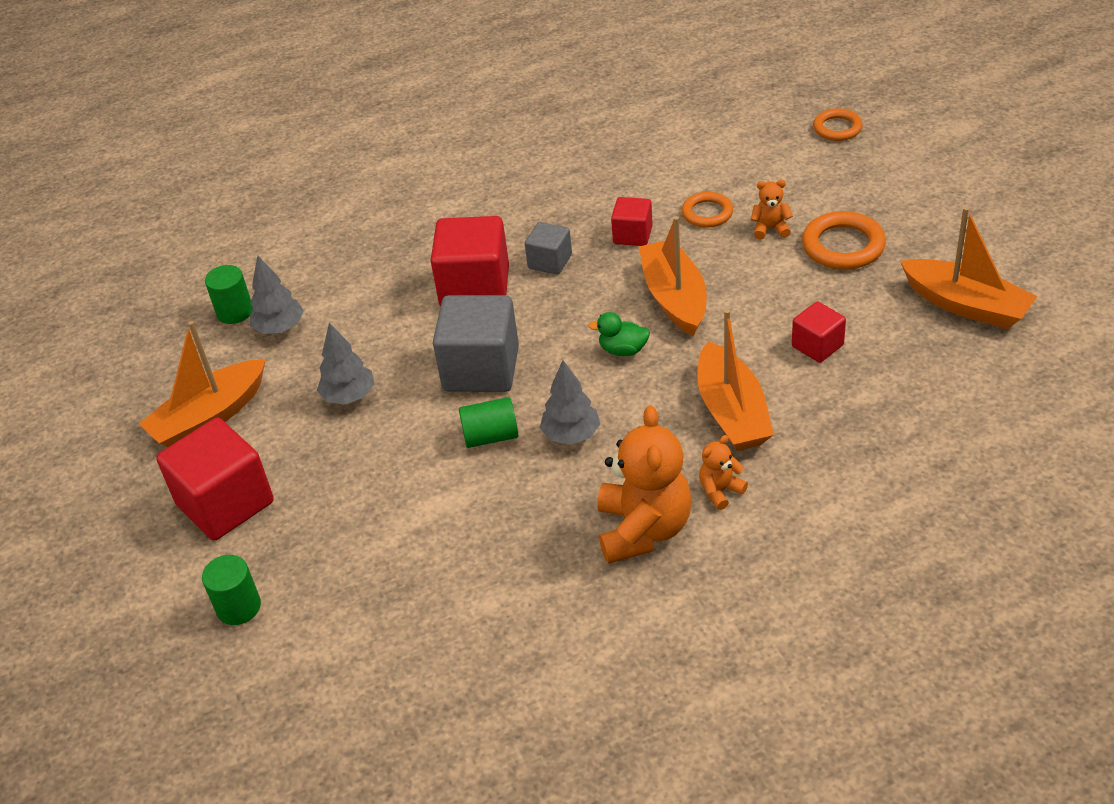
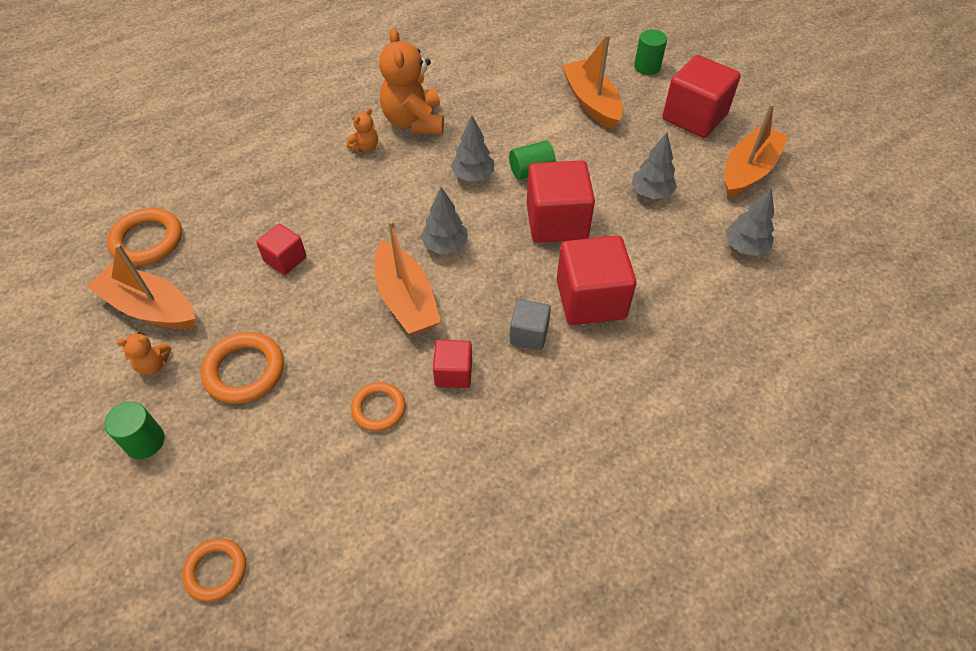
camera: 165 degrees right, 10 degrees up
(235, 312) = (796, 260): green cylinder -> green cylinder (145, 441)
(481, 369) = (557, 222): grey cube -> red cube
(623, 350) = (445, 245): green duck -> grey tree
(732, 412) = (356, 200): orange boat -> orange boat (591, 103)
(770, 229) = (314, 389): orange teddy bear -> orange teddy bear (153, 364)
(1001, 378) = (147, 240): none -> orange ring

